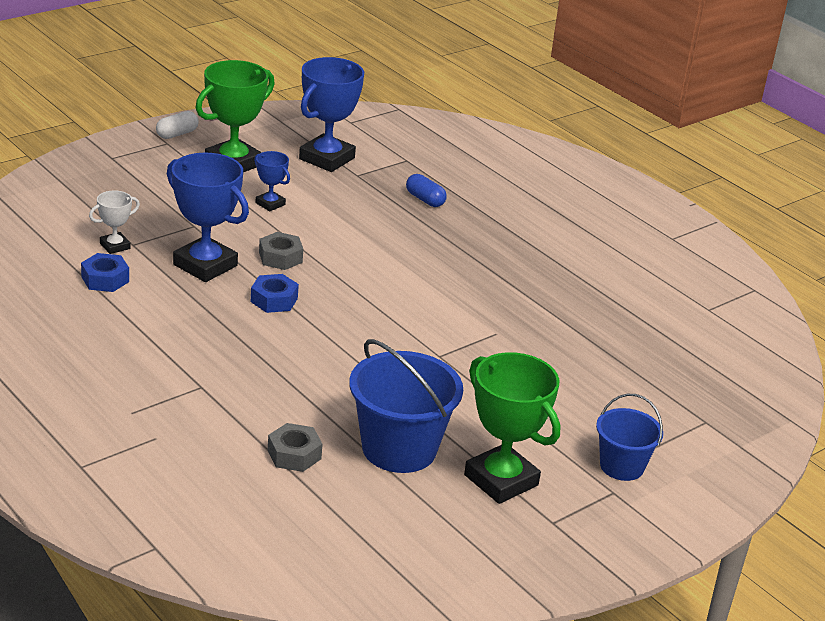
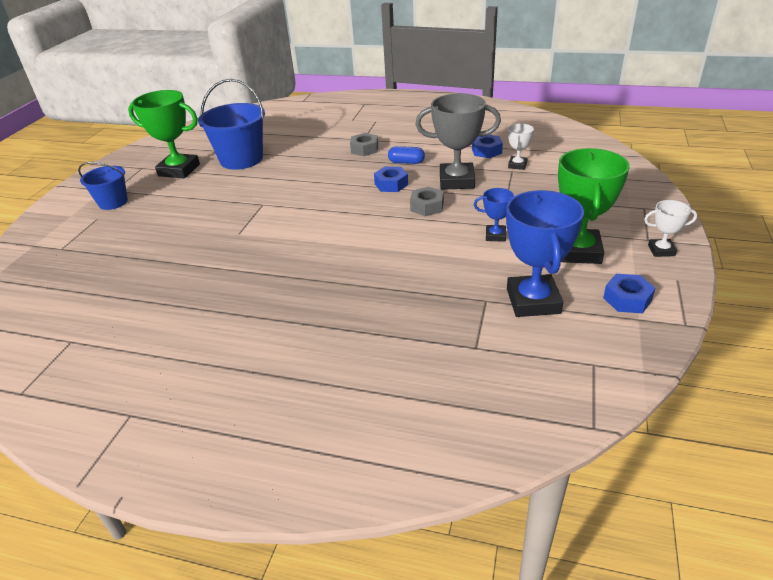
camera: 150 degrees right, 5 degrees up
(177, 134) = (661, 250): white capsule -> white trophy
(205, 265) = (456, 181): blue trophy -> grey trophy
(265, 129) = (627, 299): none -> blue nut
(294, 454) = (287, 138): grey nut -> grey nut (364, 149)
(425, 199) = (402, 309): blue capsule -> blue capsule (406, 162)

